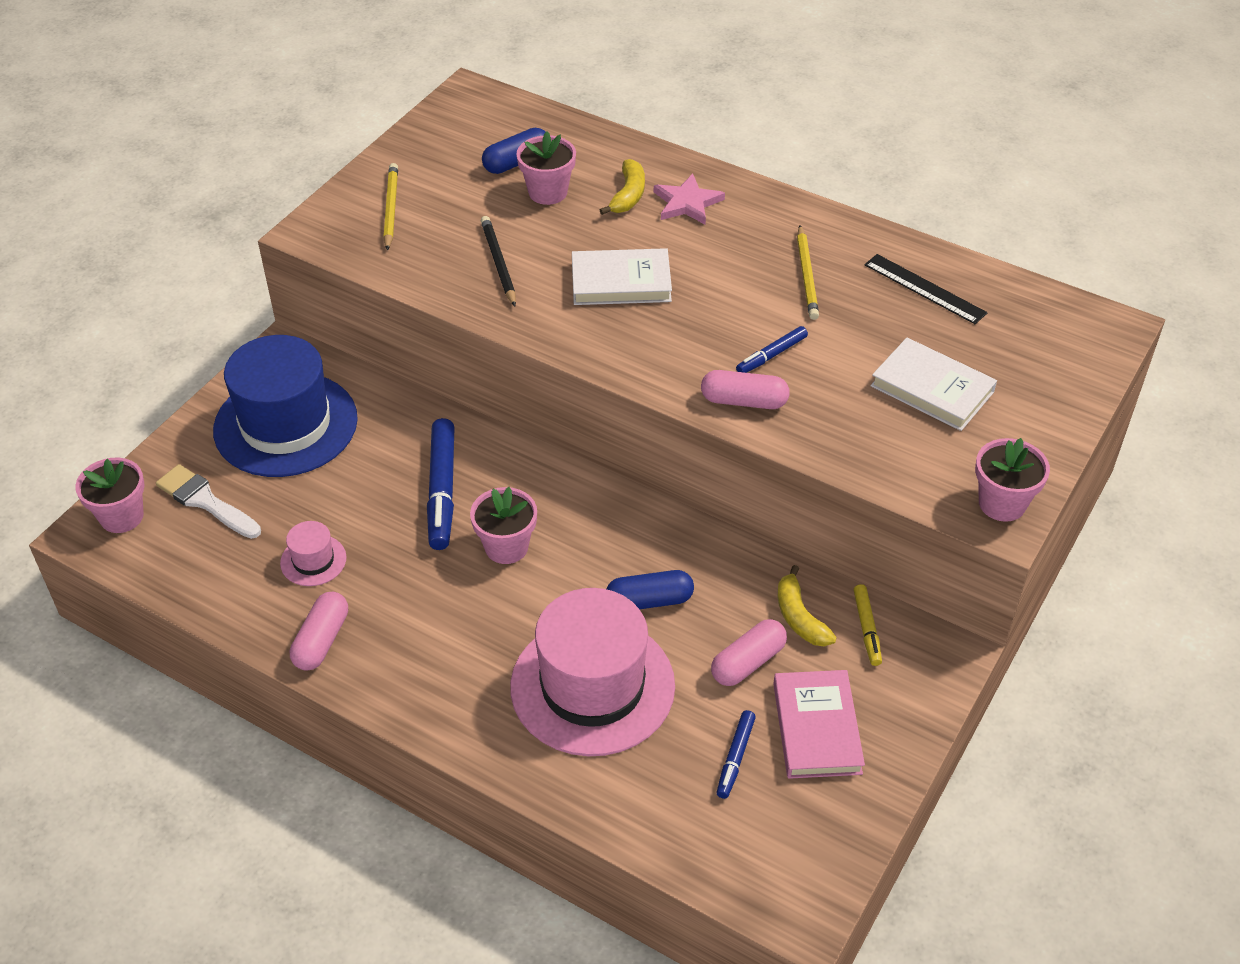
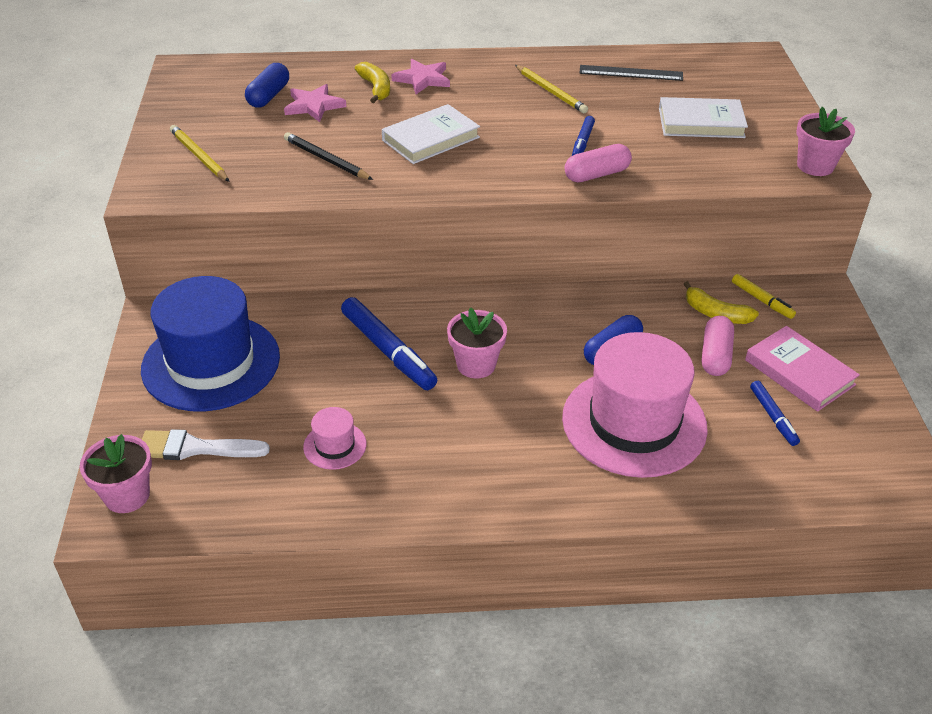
camera: 35 degrees left, 5 degrees down
(321, 640) = (401, 498): pink capsule -> none
(548, 192) = (314, 106): pink flower pot -> pink star

